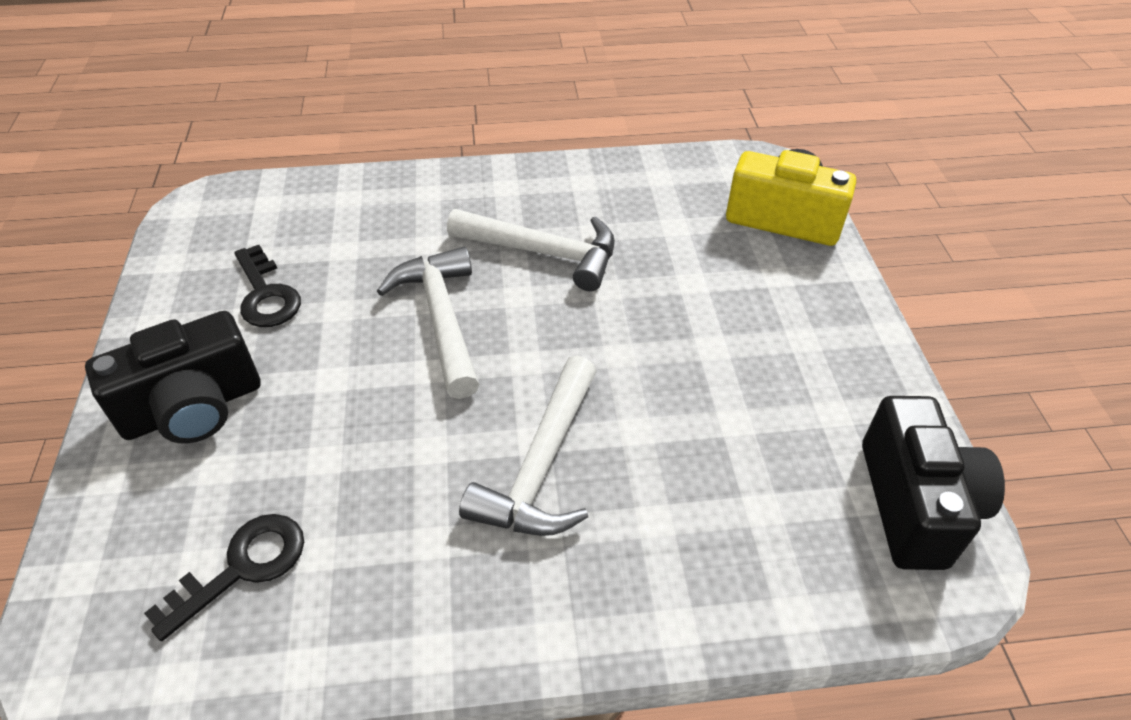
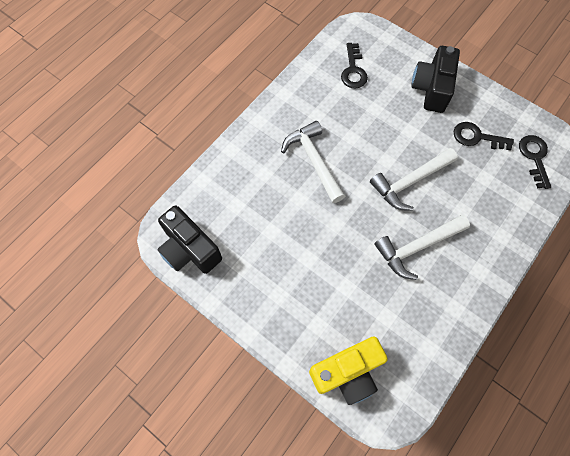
camera: 135 degrees right, 20 degrees up
(250, 222) = (534, 157): none -> black key
(441, 319) = (410, 182): white hammer -> white hammer turned 120 degrees clockwise

